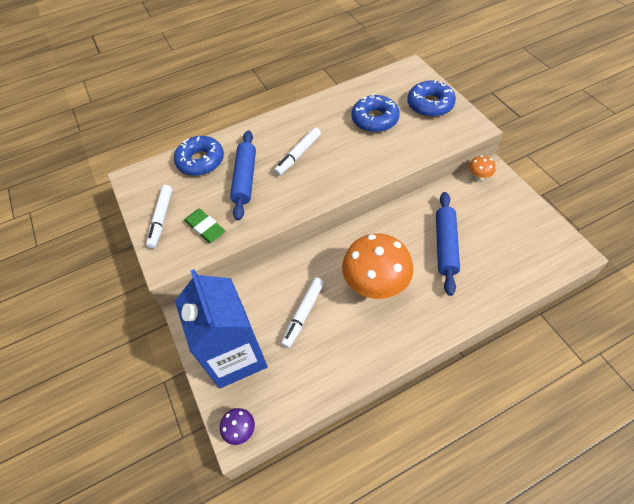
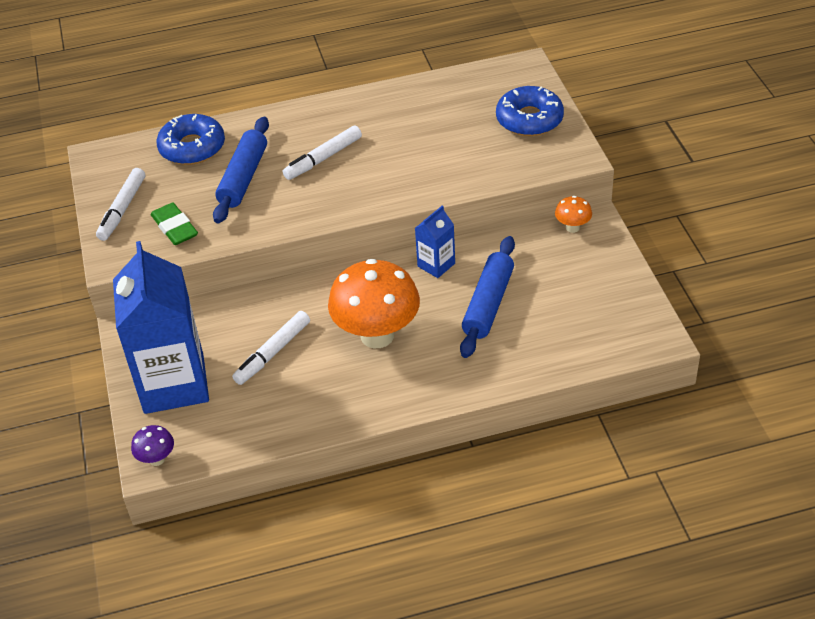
camera: 10 degrees right, 10 degrees down
(375, 119) = (444, 128): blue donut -> none
(397, 221) = (436, 265): none -> blue carton

